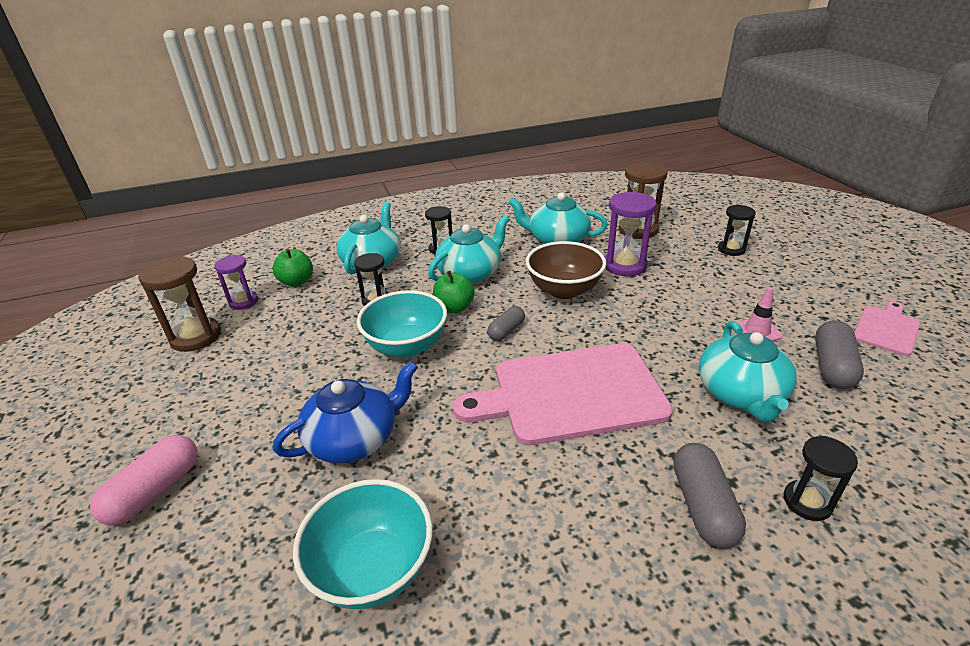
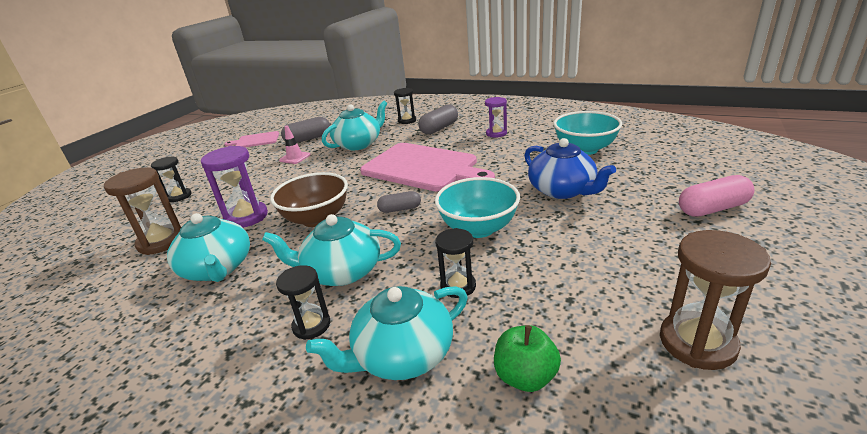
camera: 135 degrees left, 5 degrees down
(243, 302) = (620, 378): purple hourglass -> purple hourglass (496, 133)
(354, 438) = (562, 190): blue teapot -> blue teapot turned 135 degrees counterclockwise
(454, 308) = (405, 243): green apple -> none

